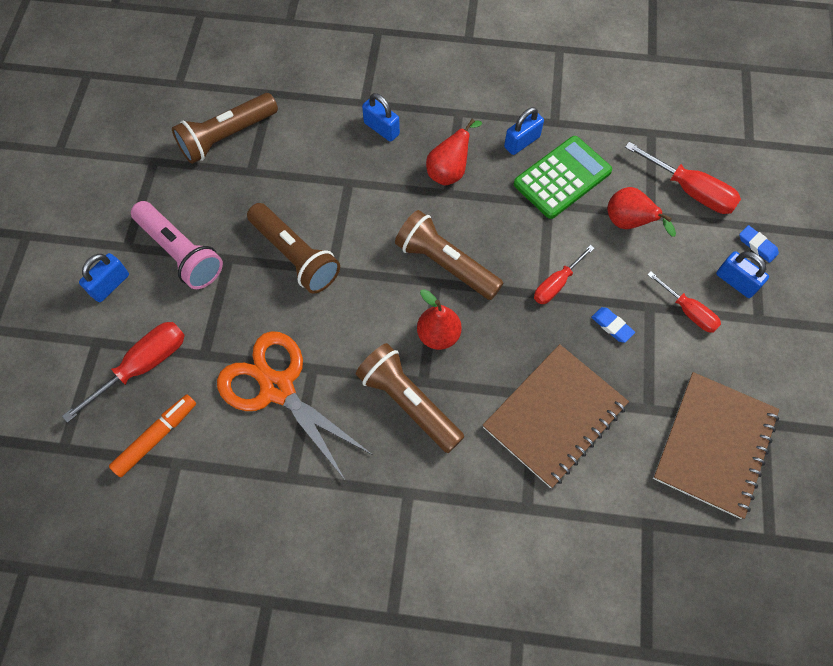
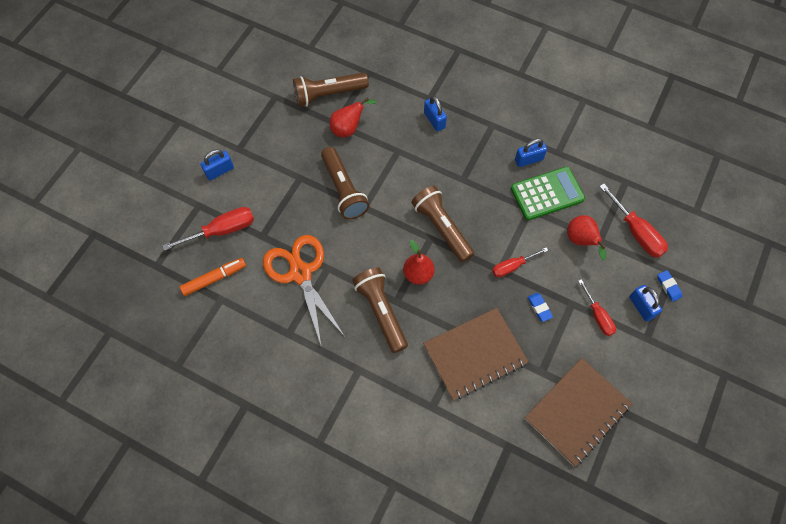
camera: 20 degrees right, 0 degrees up
(180, 252) = (271, 164): pink flashlight -> none
(449, 171) = (469, 164): red pear -> red pear (348, 128)

